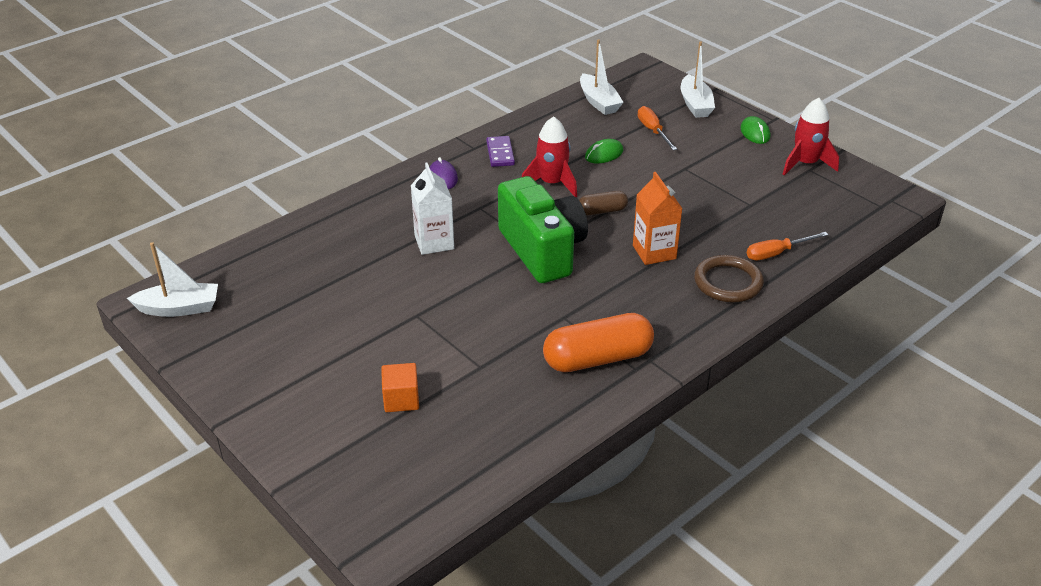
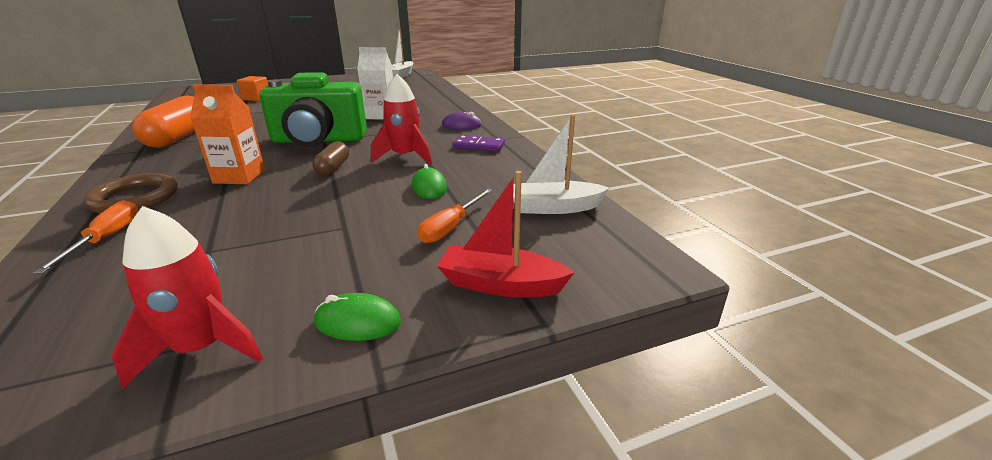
camera: 110 degrees right, 10 degrees down
(653, 131) = (451, 227): orange screwdriver -> orange screwdriver turned 120 degrees clockwise
(695, 104) = (500, 284): white boat -> red boat

